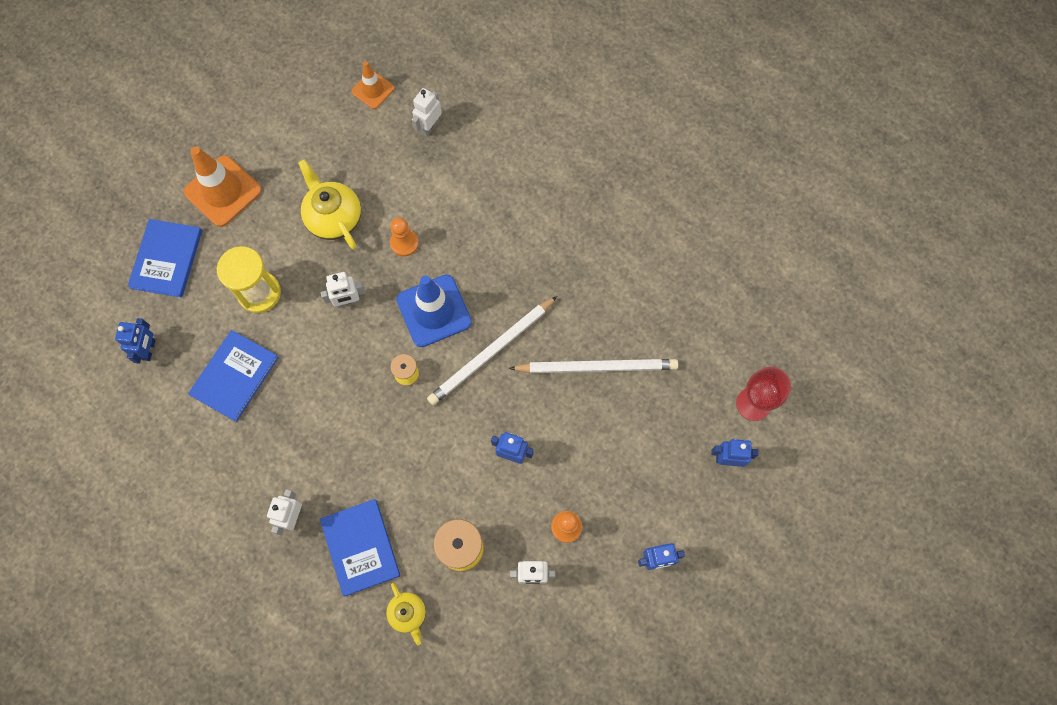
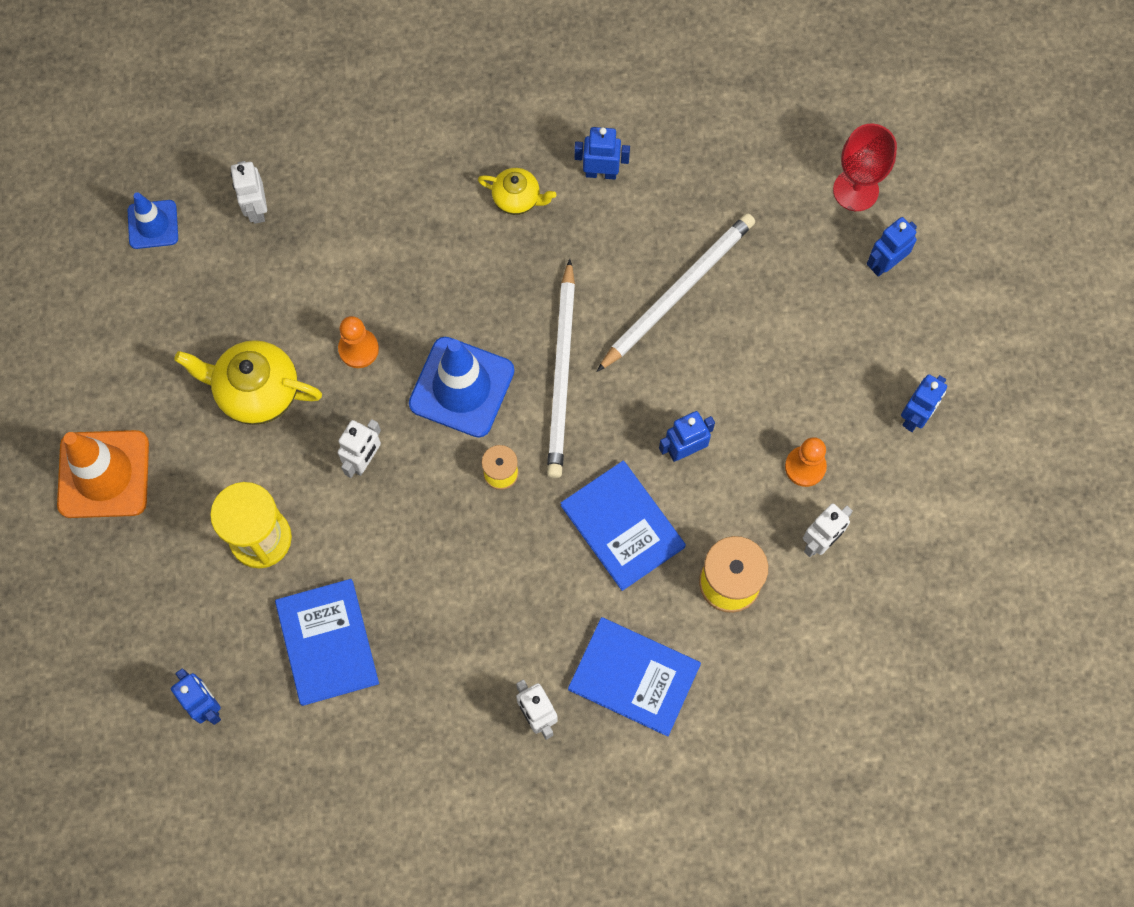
camera: 45 degrees left, 0 degrees up
(167, 259) = (120, 599): blue book -> blue book (622, 526)
(373, 90) = (153, 224): orange traffic cone -> blue traffic cone
(408, 613) = (744, 690): yellow teapot -> yellow teapot (517, 199)
(622, 266) = (601, 173): none -> blue robot

